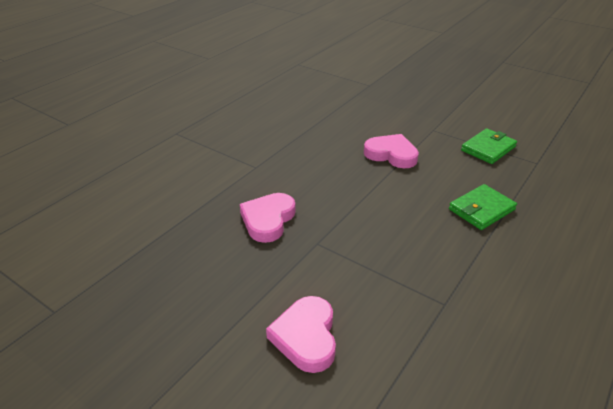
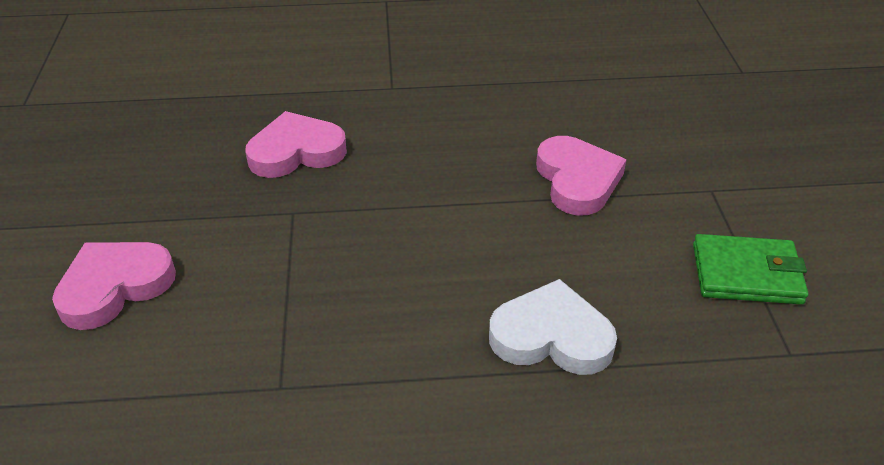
camera: 50 degrees right, 5 degrees up
(481, 209) = (551, 336): green wallet -> white heart

